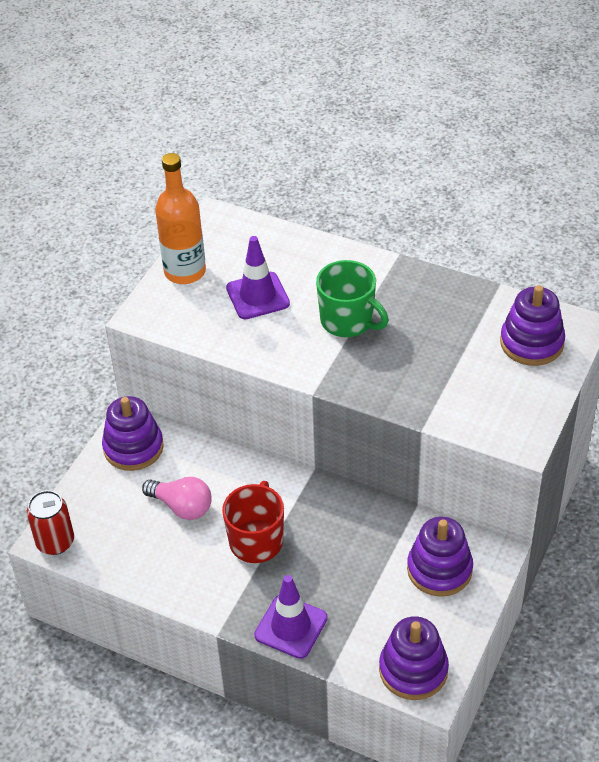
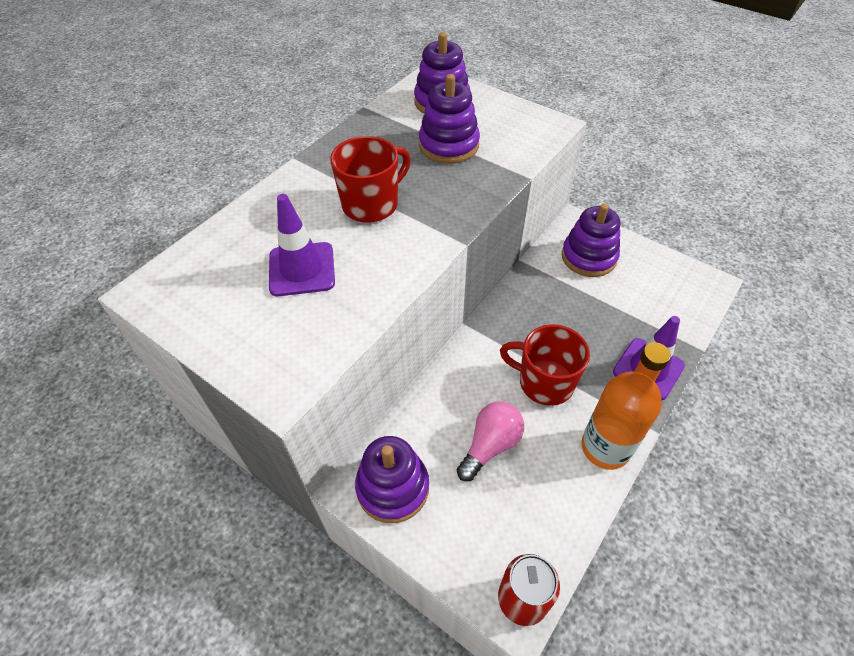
camera: 80 degrees left, 5 degrees up
(185, 271) = (224, 333): orange bottle -> orange bottle (605, 448)
(348, 321) = (371, 204): green mug -> red mug
(413, 670) = (690, 290): purple stacking toy -> purple stacking toy (449, 145)

